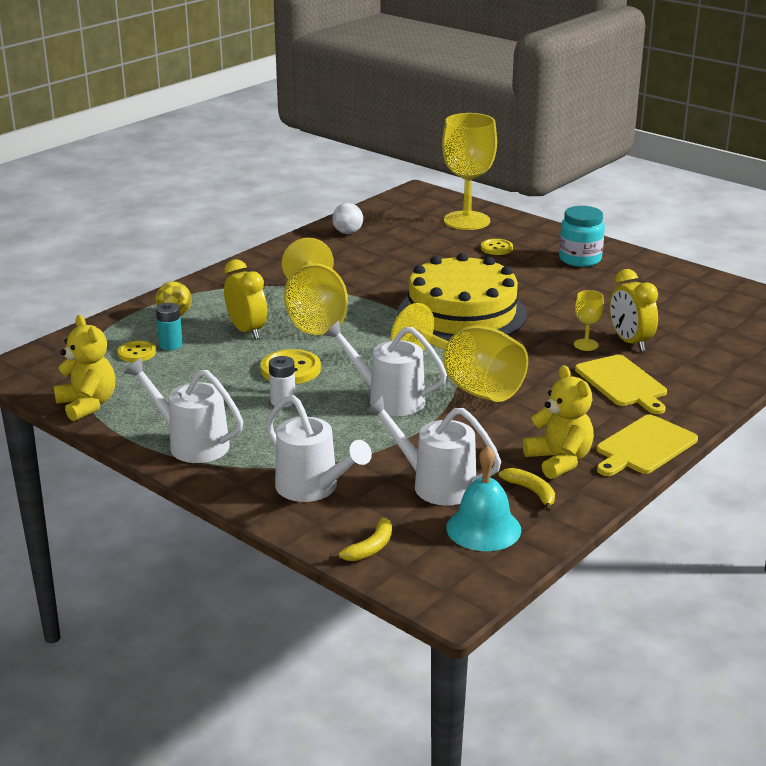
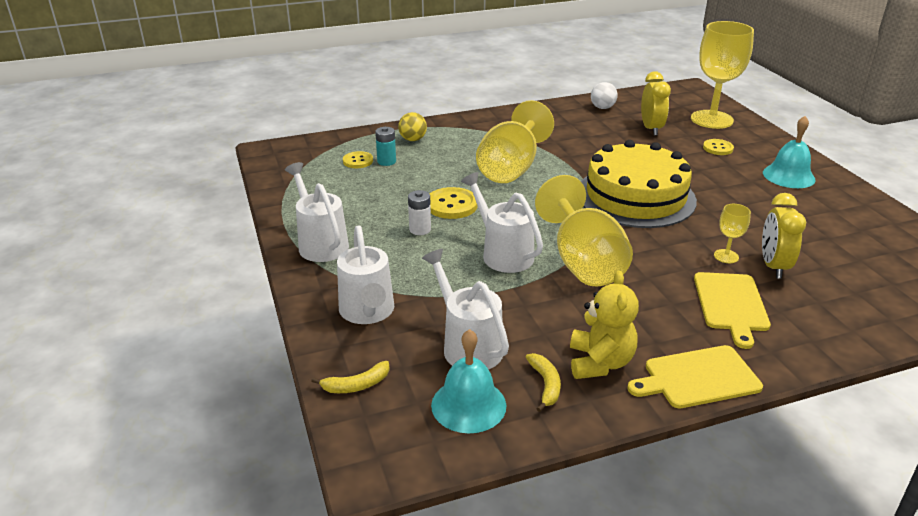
camera: 30 degrees right, 5 degrees up
(87, 405) = (285, 190): yellow teddy bear -> none
(247, 331) = (450, 165): yellow clock -> yellow clock (651, 128)
(580, 259) = (788, 176): turquoise jar -> turquoise bell

